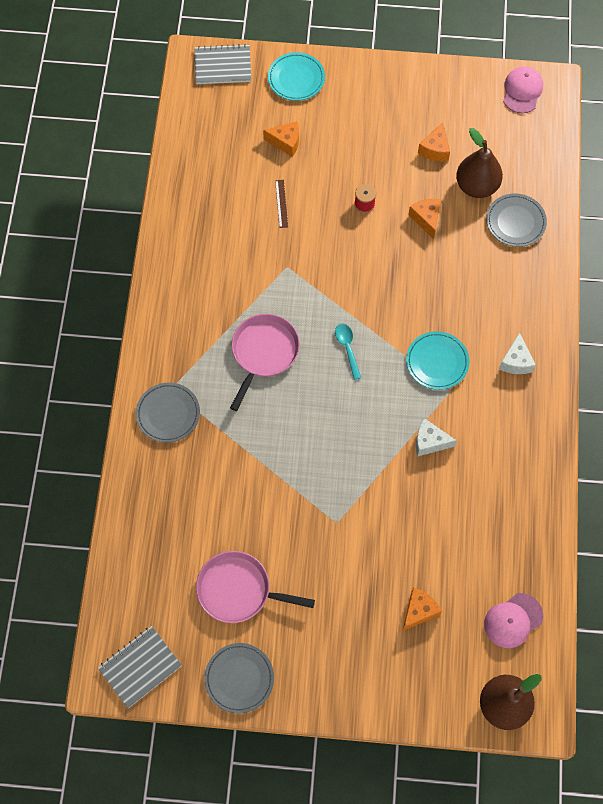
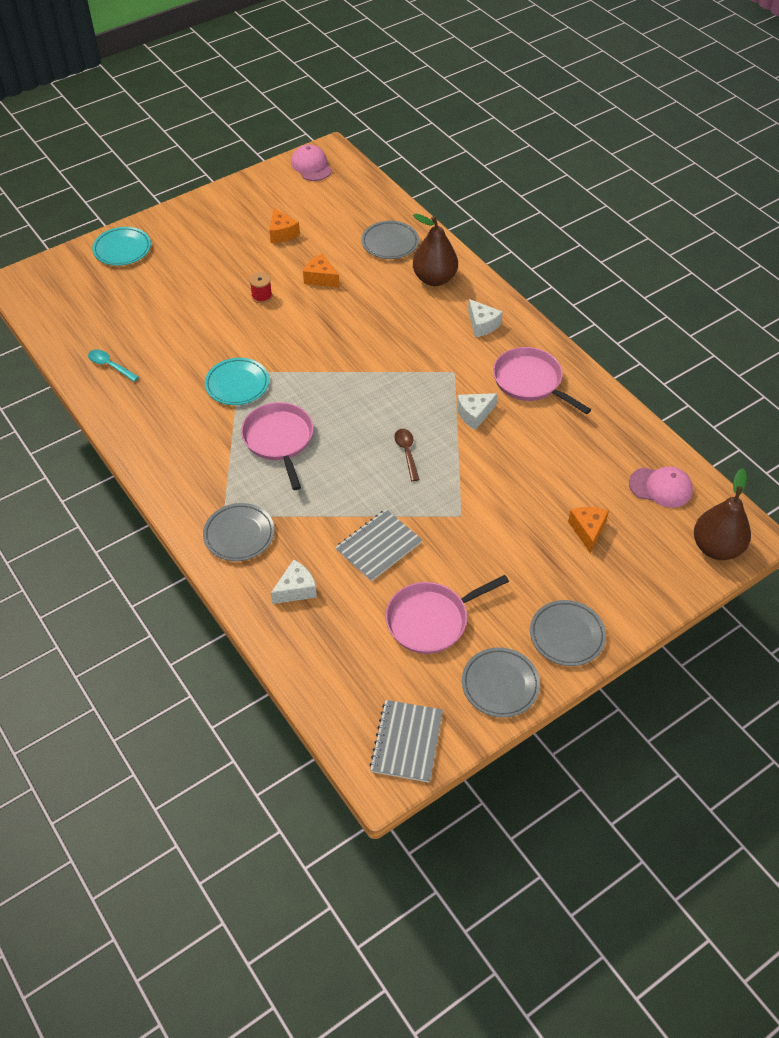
camera: 40 degrees left, 15 degrees down
(169, 490) = (296, 589): none -> white cheese
(223, 66) = (48, 273): grey notebook -> grey notebook (378, 546)
(281, 203) = (192, 334): brown ruler -> none
(286, 142) = (155, 293): orange cheese -> none
(321, 681) = (567, 635): none -> grey plate
(346, 436) = (406, 452): none -> brown spoon
(347, 348) = (345, 395): turquoise spoon -> turquoise spoon (110, 366)
(437, 362) = (425, 361): turquoise plate -> turquoise plate (237, 384)
(476, 186) = (338, 238): brown pear -> brown pear (434, 279)
(503, 445) = (530, 381): none -> pink pan
(513, 620) = (661, 487): pink cap -> pink cap turned 90 degrees counterclockwise

